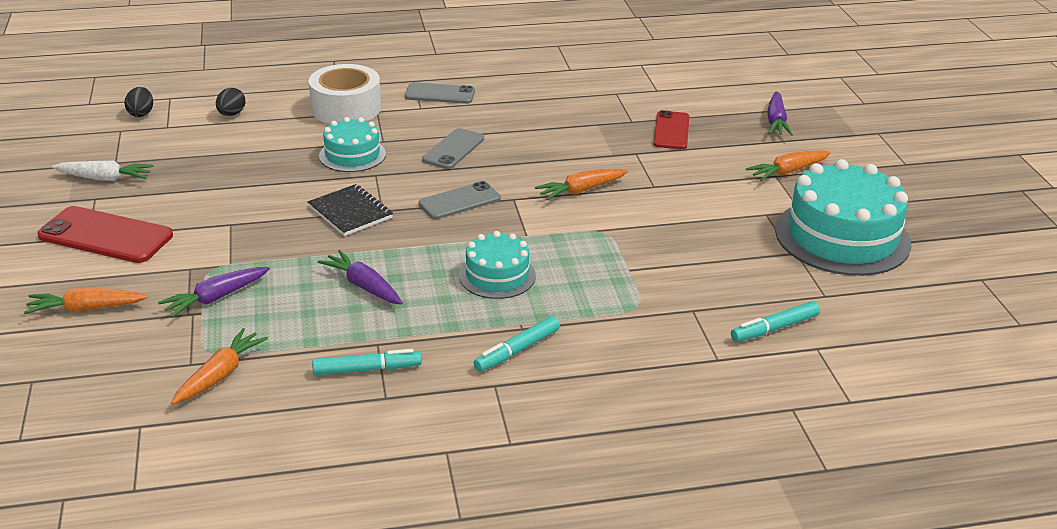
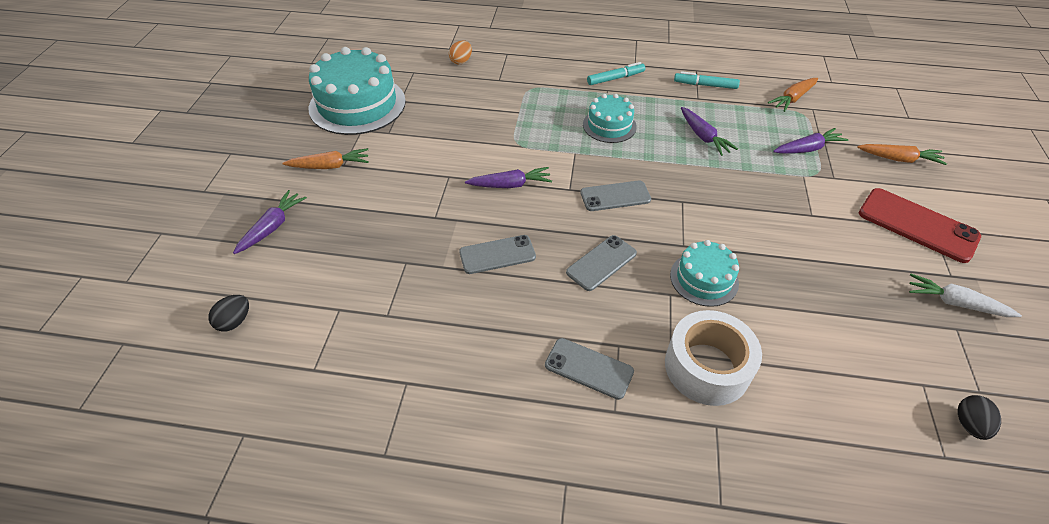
camera: 160 degrees left, 15 degrees up
(231, 114) = (849, 391): black egg -> black egg (234, 321)
(350, 212) = (709, 205): black notebook -> none
(554, 139) = (497, 254): none -> grey phone
(581, 190) = (510, 185): orange carrot -> purple carrot
(671, 131) = (380, 238): red phone -> none
(775, 328) = (461, 61): turquoise marker -> orange egg

